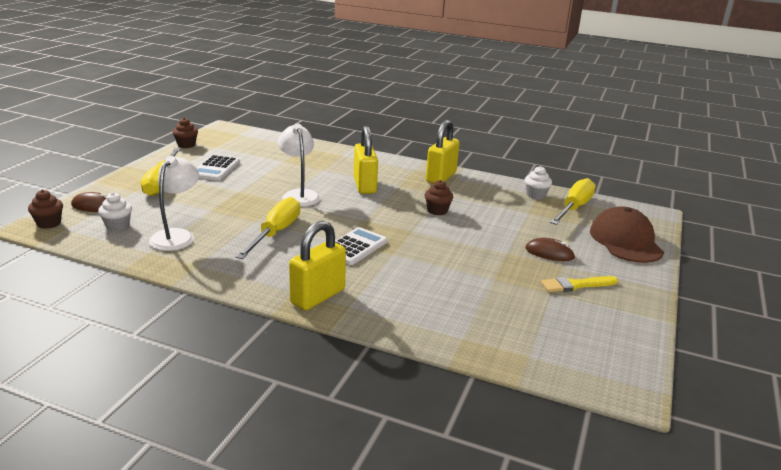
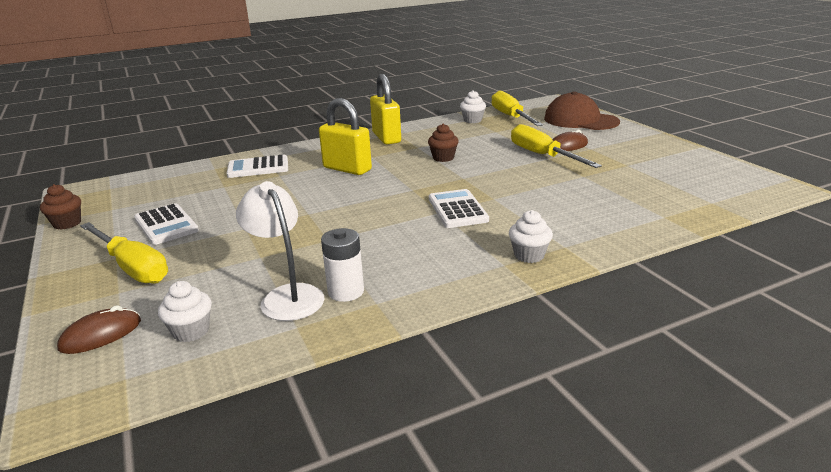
camera: 45 degrees left, 0 degrees up
(49, 223) = (80, 390): brown cupcake -> none
(199, 251) = (346, 291): none -> white battery
(275, 233) = (372, 237): yellow screwdriver -> yellow screwdriver (542, 155)
(299, 195) = (312, 201): white lamp -> none
(318, 296) = (529, 255): yellow padlock -> white cupcake
(324, 159) = (258, 168): none -> white calculator
(575, 285) = (625, 154): yellow brush -> none

